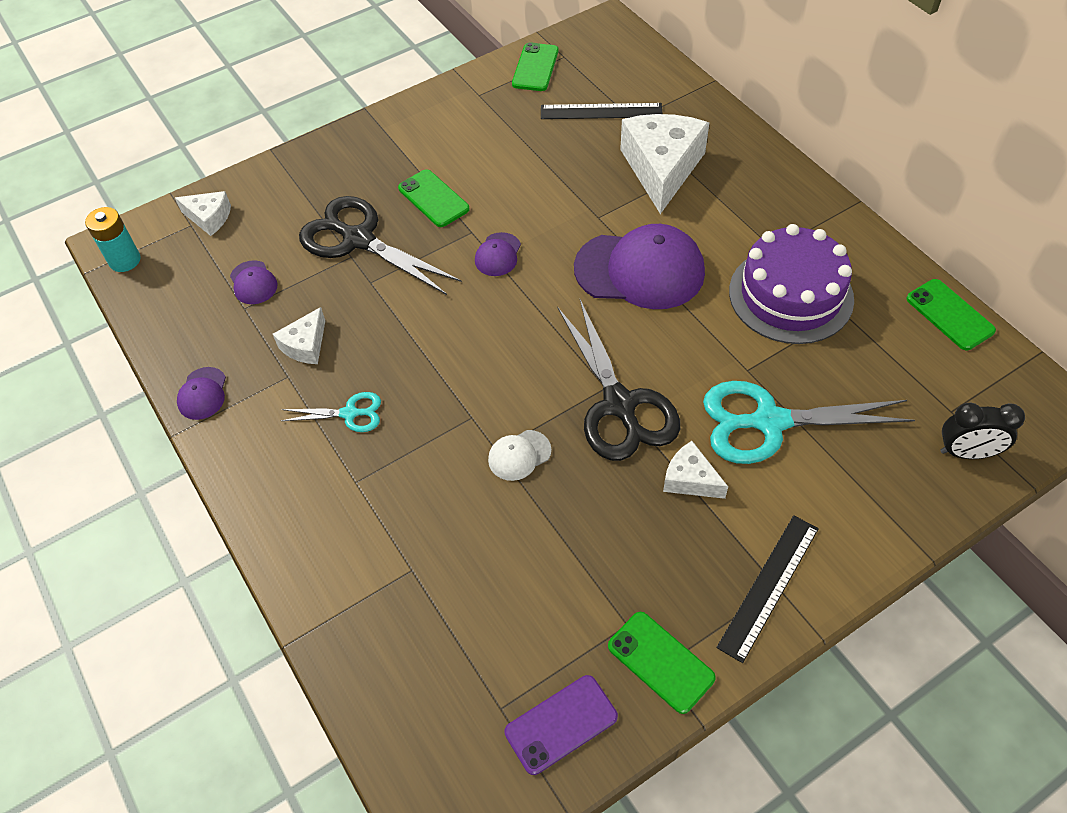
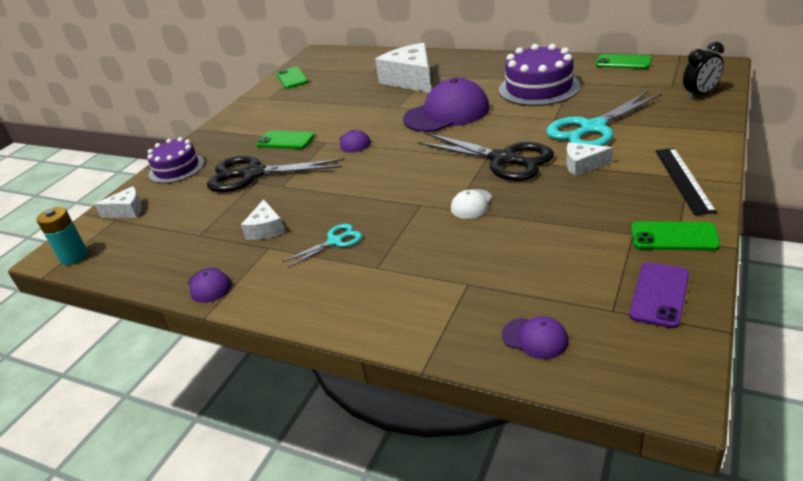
camera: 30 degrees left, 20 degrees down
(253, 283) = (194, 222): purple cap -> purple cap (535, 338)
(297, 173) = (176, 168): none -> purple cake
(601, 111) = (350, 77): black ruler -> none

